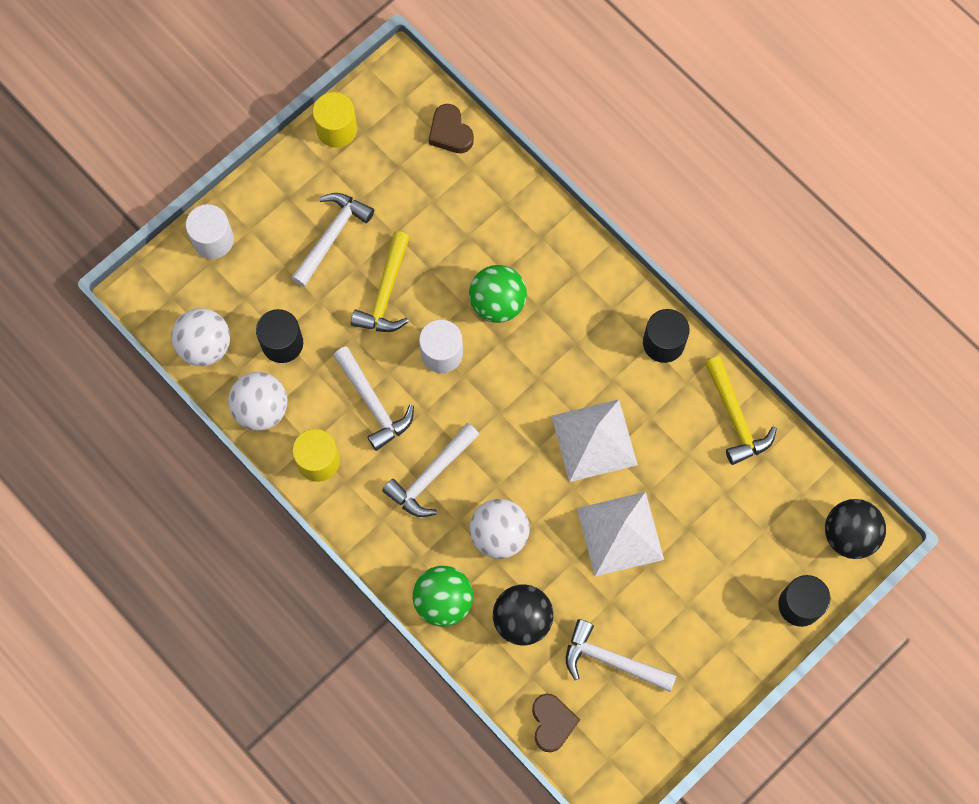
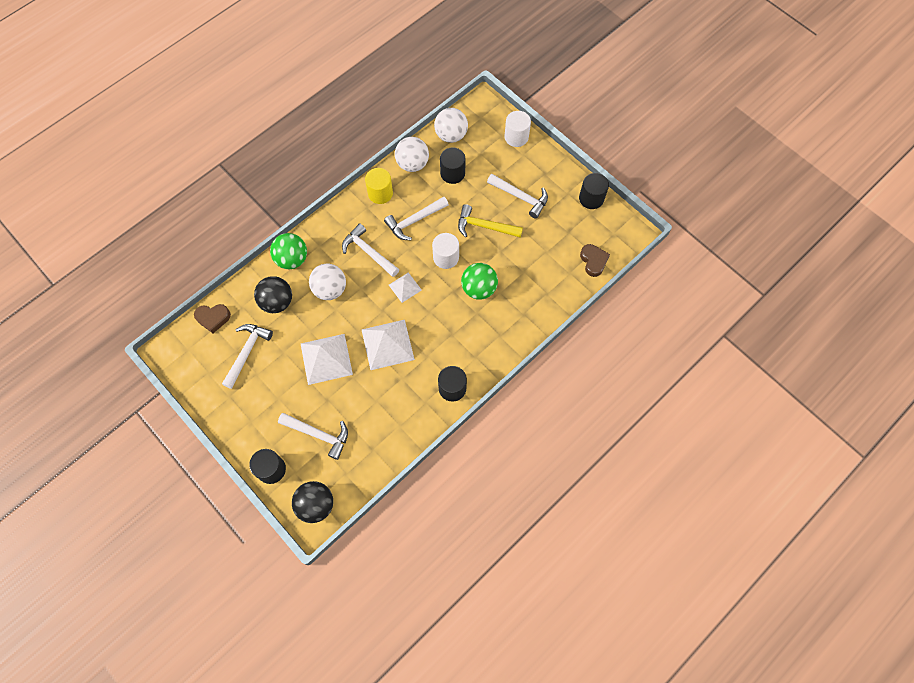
camera: 90 degrees right, 5 degrees down
(337, 129) = (591, 198): yellow cylinder -> black cylinder
(450, 132) = (593, 261): brown heart -> brown heart turned 105 degrees clockwise
(495, 416) = (405, 287): none -> white pyramid
(736, 418) = (399, 433): yellow hammer -> none
(743, 537) = (319, 434): none -> white hammer

